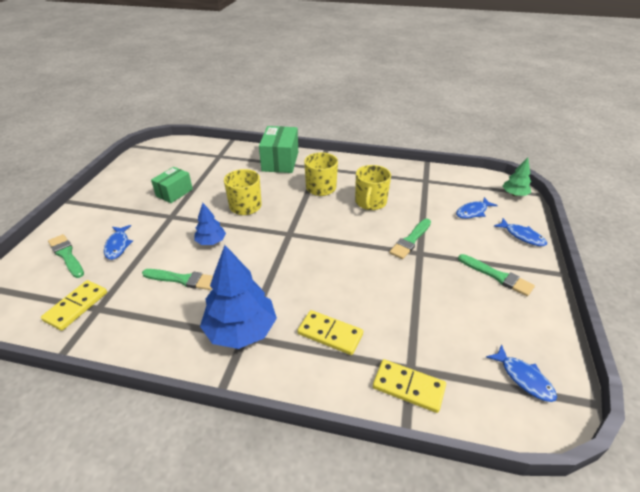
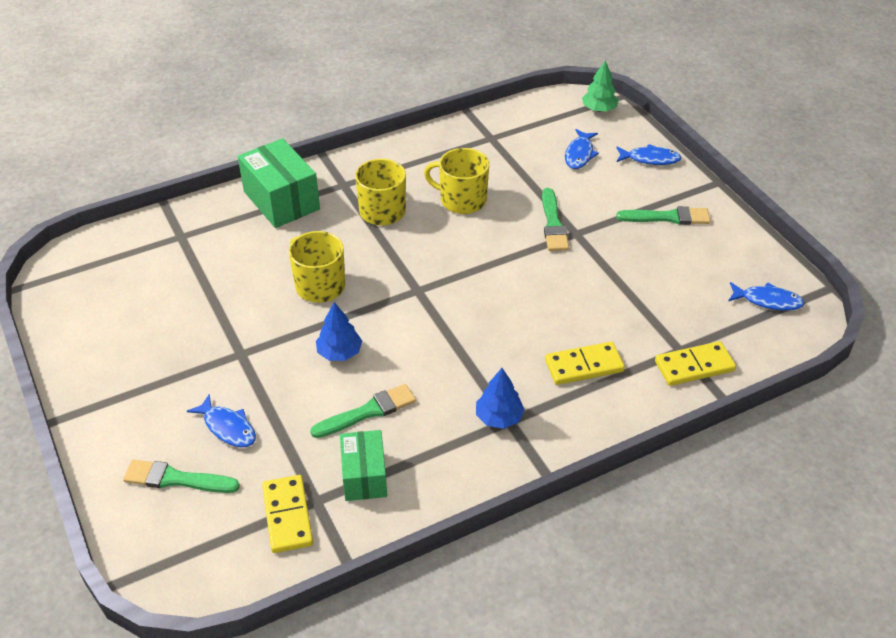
camera: 40 degrees left, 5 degrees up
(174, 193) = (197, 322): green box -> green box (364, 476)
(241, 330) = (499, 417): blue tree -> blue tree, size x0.53
(370, 202) = (462, 200): yellow mug -> yellow mug turned 135 degrees clockwise

